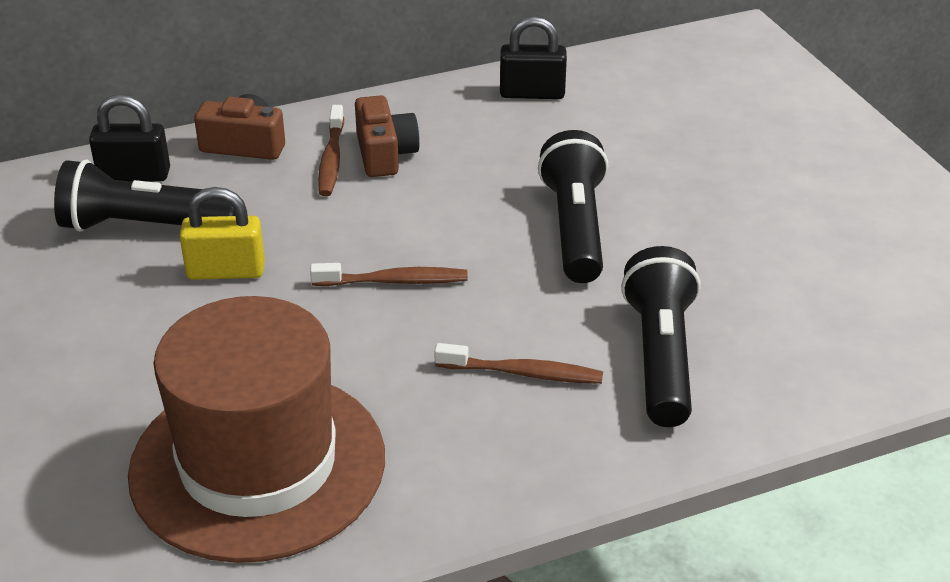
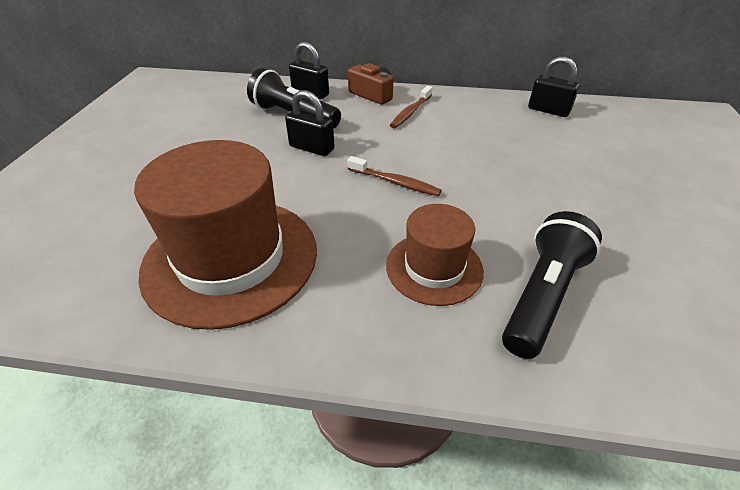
camera: 30 degrees right, 5 degrees up
(226, 271) = (312, 148): yellow padlock -> black padlock
(385, 154) = (441, 117): brown camera -> none
(523, 373) = (434, 268): brown toothbrush -> brown hat
(575, 228) = (530, 189): black flashlight -> none

